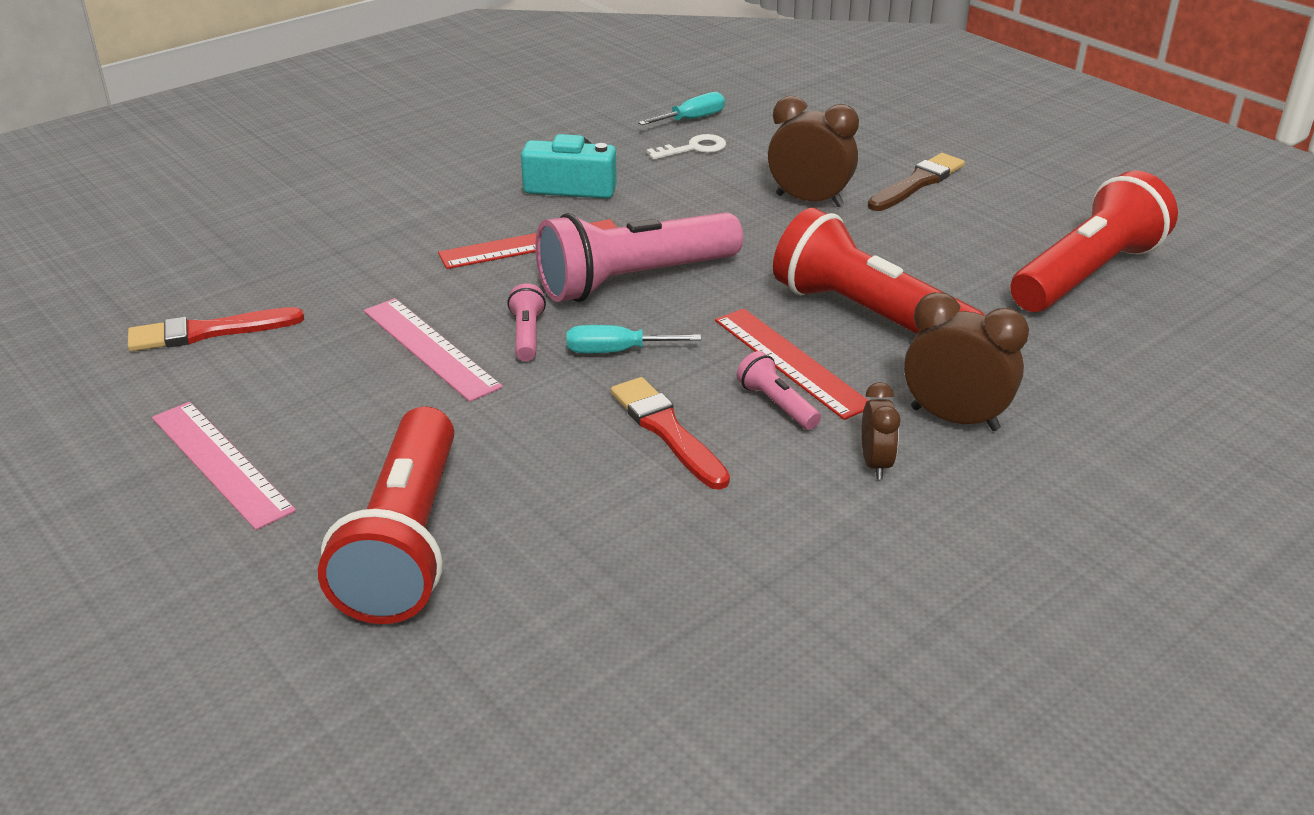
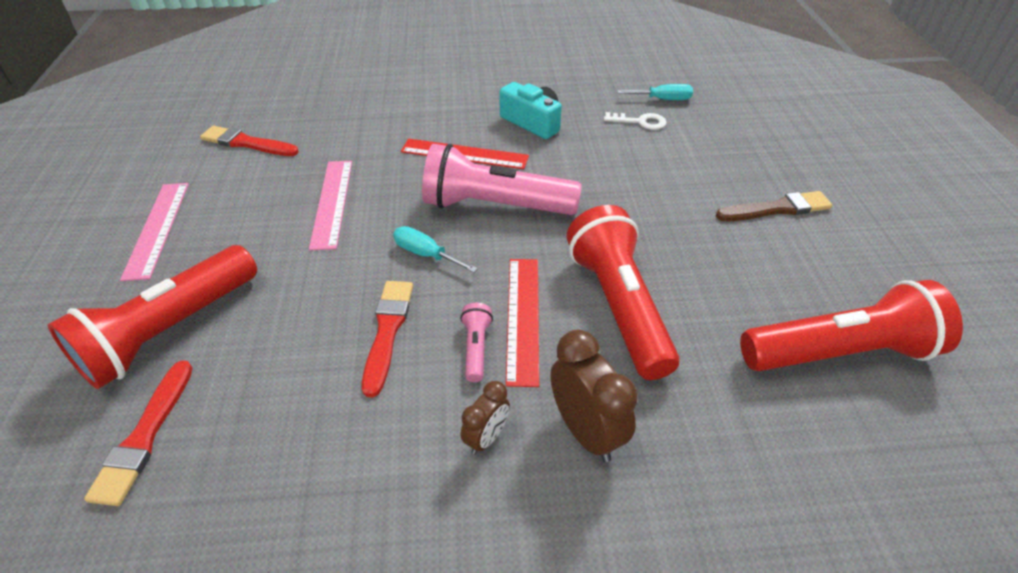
camera: 35 degrees right, 10 degrees up
(521, 632) = (145, 436): none -> red brush
(527, 335) = (390, 218): pink flashlight -> none
(809, 200) = (677, 192): brown clock -> none

